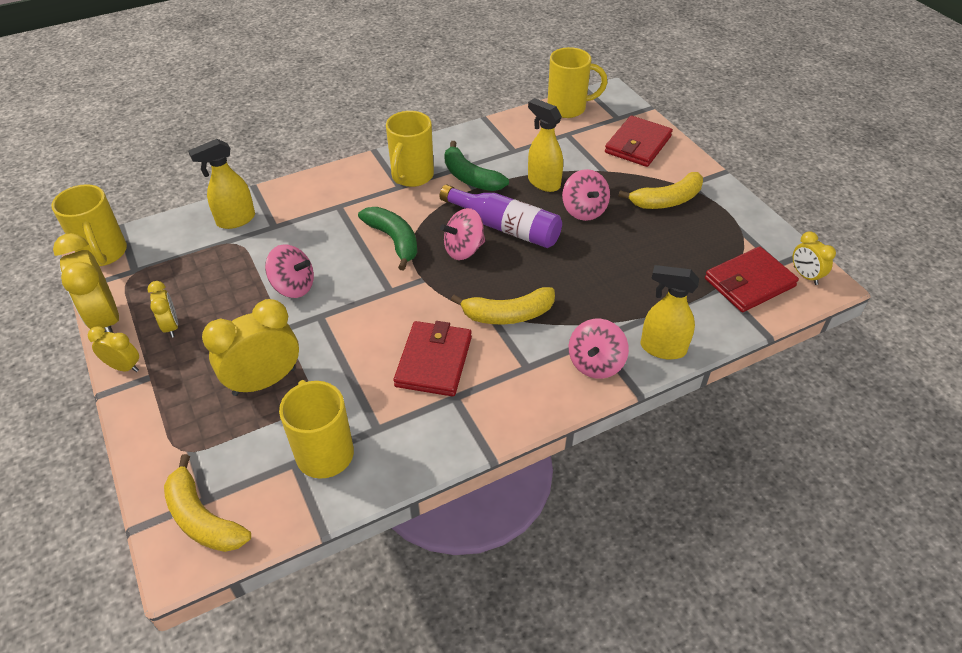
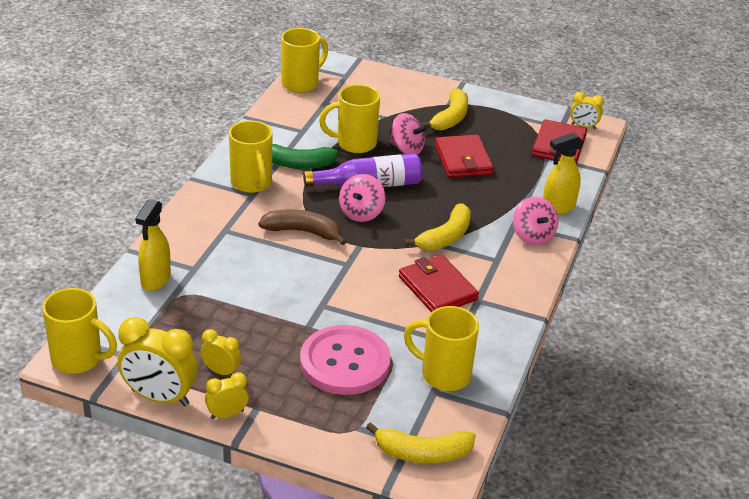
camera: 45 degrees left, 10 degrees down
(264, 381) = (345, 362): yellow clock -> pink button
(293, 286) = (274, 298): pink spinning top -> none
(394, 240) = (303, 232): green banana -> brown banana
(543, 182) = (354, 143): yellow spray bottle -> yellow mug
(638, 145) = (384, 89): red wallet -> red wallet (463, 160)

